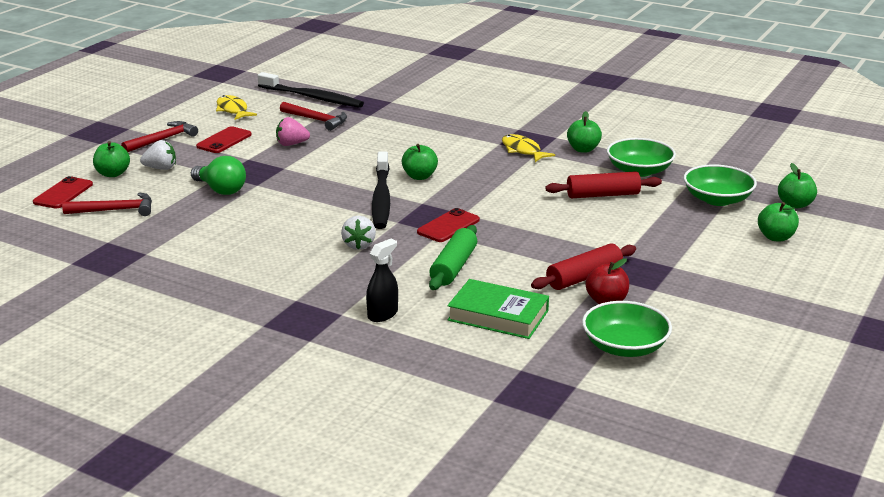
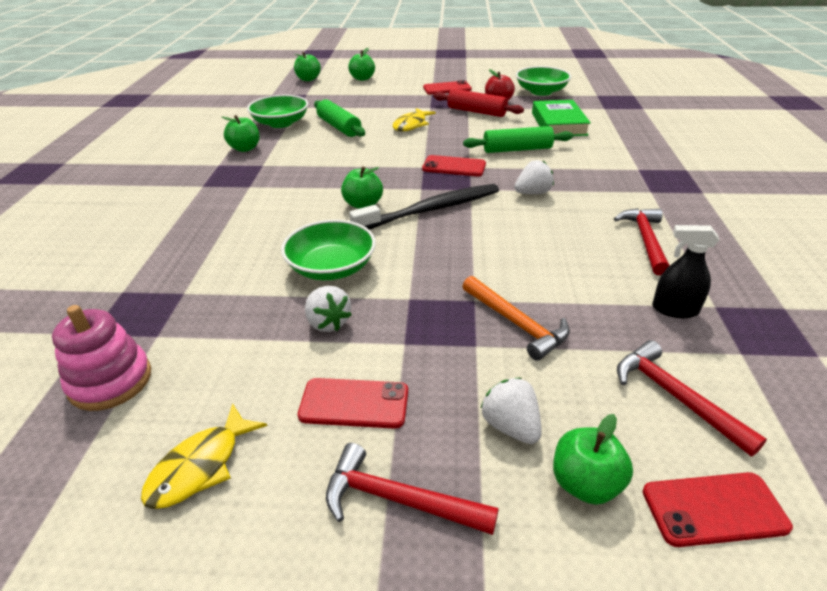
camera: 115 degrees left, 10 degrees up
(221, 190) = (516, 323): green light bulb -> orange hammer
(291, 144) = (328, 322): pink strawberry -> white strawberry
(312, 97) = (110, 381): black toothbrush -> pink stacking toy
(316, 120) = (221, 335): red hammer -> red hammer (645, 240)
(382, 314) = (615, 155): black spray bottle -> black spray bottle (674, 309)
(522, 150) = (263, 172): yellow fish -> yellow fish (411, 125)
(602, 195) = (339, 127): red rolling pin -> green rolling pin
(690, 282) = (447, 88): none -> red phone
(717, 199) = (317, 96): green bowl -> green bowl (331, 267)

